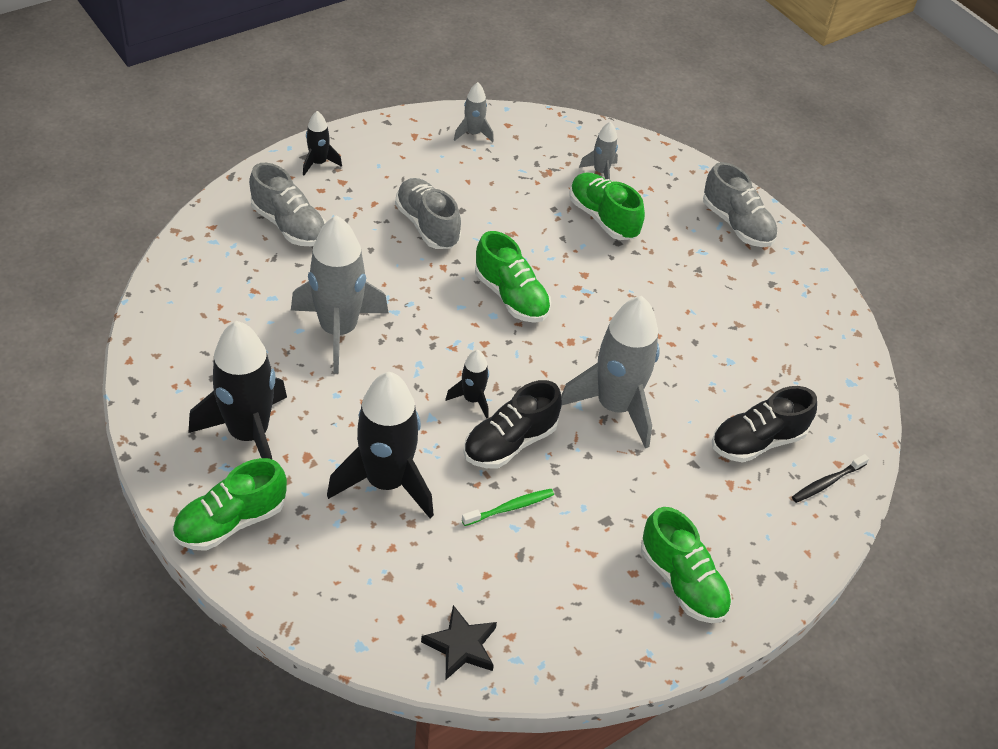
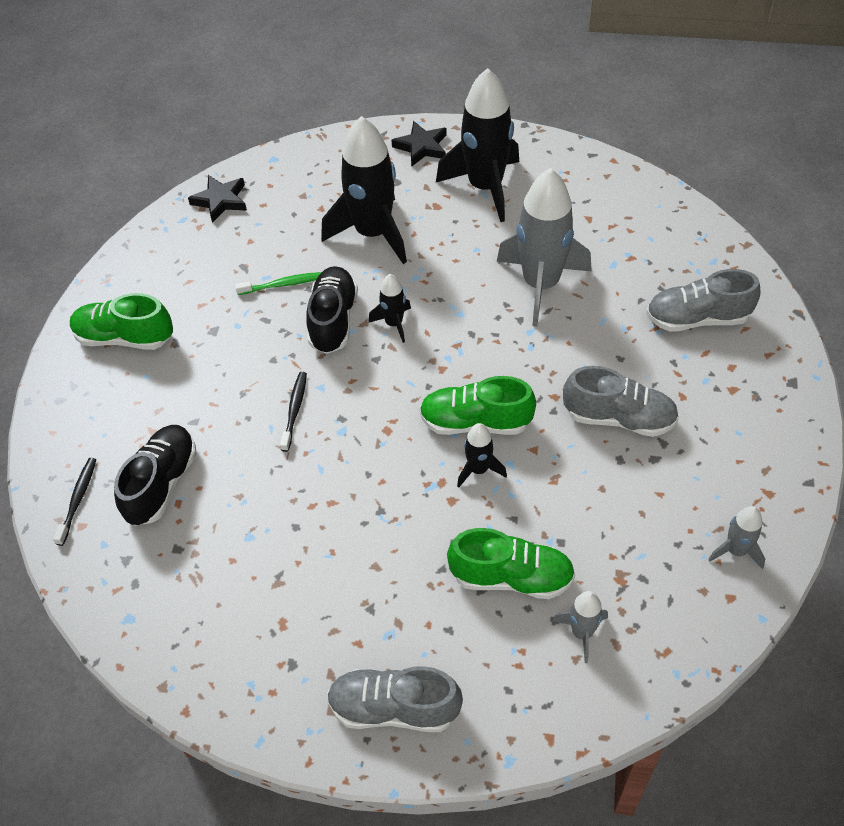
camera: 140 degrees right, 5 degrees up
(231, 522) = (421, 147): green shoe -> black star
(318, 163) = (775, 386): black rocket -> black rocket (478, 469)
(510, 508) = (282, 284): green toothbrush -> green toothbrush turned 120 degrees counterclockwise
(615, 407) = (294, 410): grey rocket -> black toothbrush

